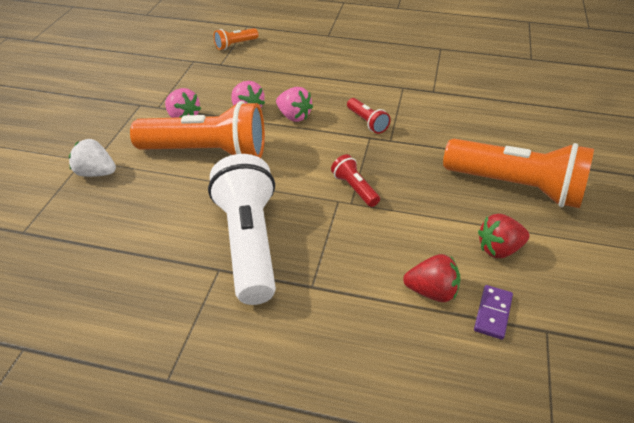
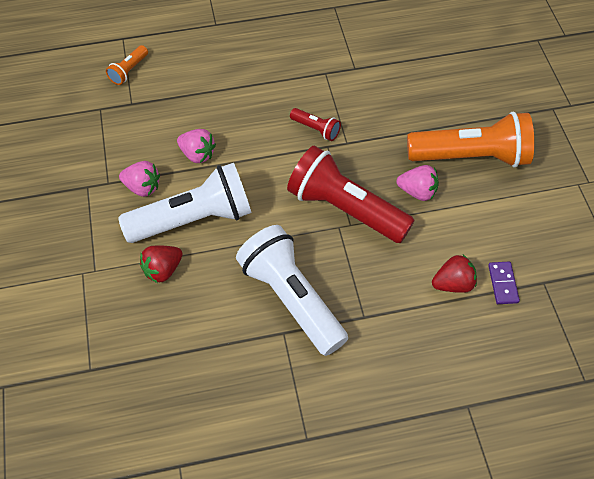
camera: 25 degrees left, 15 degrees up
(96, 173) = (107, 283): white strawberry -> none
(207, 152) = (193, 219): orange flashlight -> white flashlight
(294, 116) = (246, 146): pink strawberry -> pink strawberry (417, 191)
(354, 188) = (345, 209): red flashlight -> red flashlight, size x2.27
(499, 249) = (483, 224): red strawberry -> red strawberry (163, 270)

